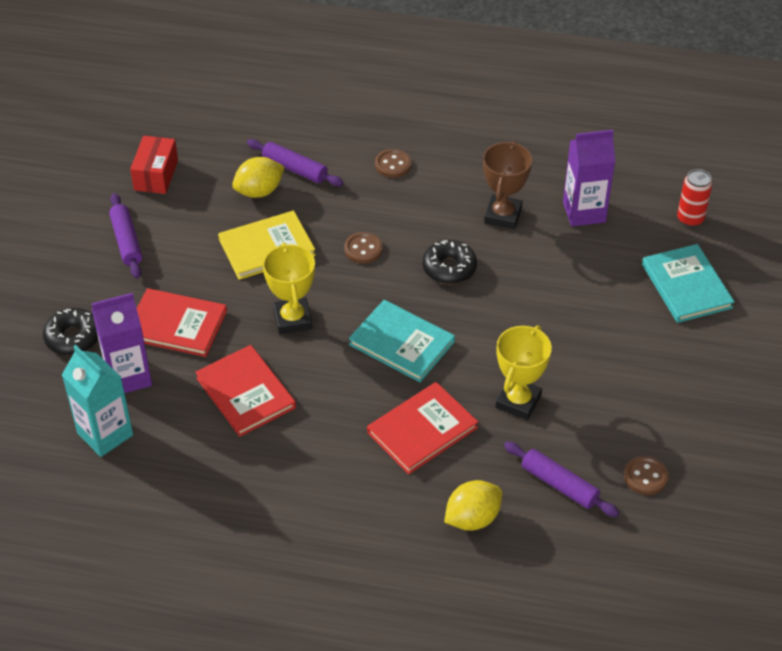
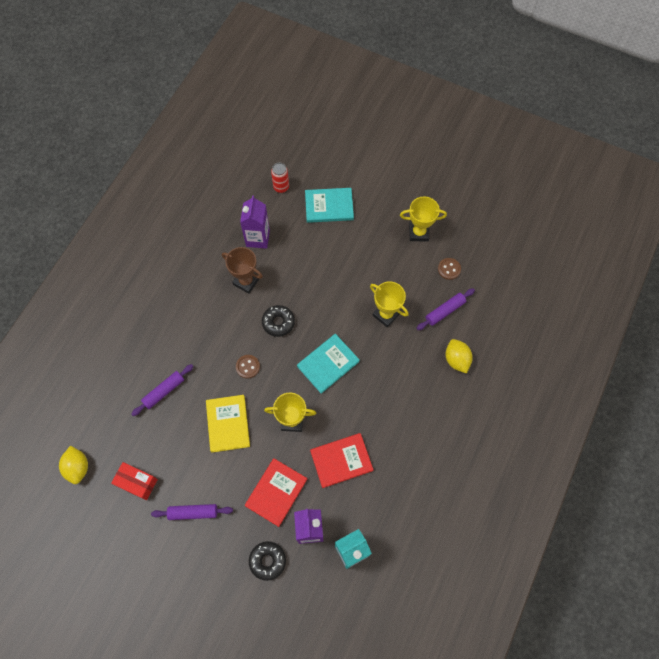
camera: 75 degrees left, 20 degrees up
(259, 191) = (176, 418): yellow lemon -> yellow lemon (78, 467)
(393, 165) = (181, 331): brown button -> none
(422, 430) = (393, 369): red book -> none
(697, 418) = (418, 233): none -> yellow trophy

